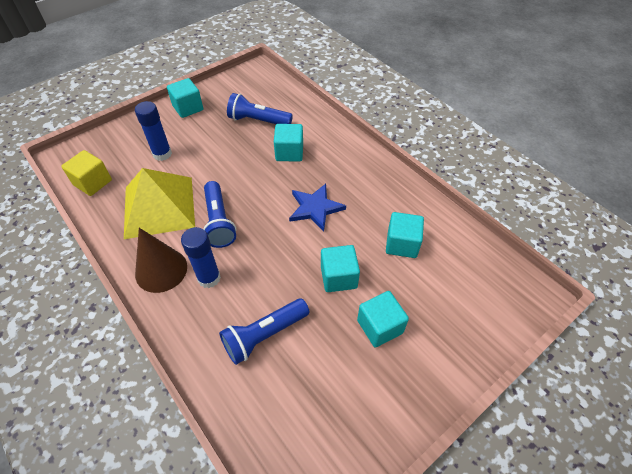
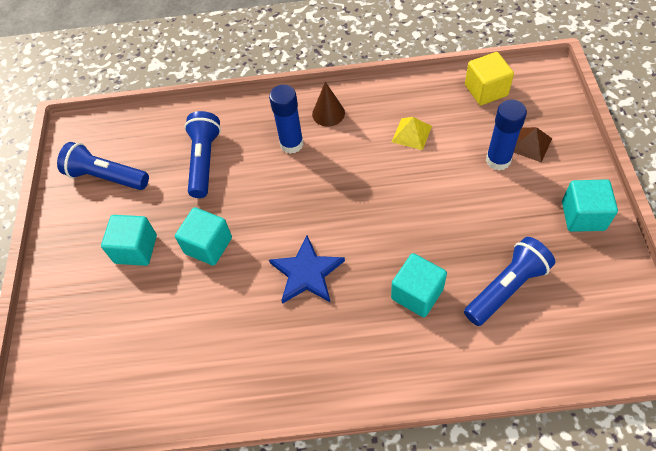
camera: 130 degrees right, 5 degrees up
(139, 144) = (530, 144): none -> brown pyramid
(159, 206) = (411, 134): yellow pyramid -> yellow pyramid, size x0.41
(161, 270) = (328, 113): brown cone -> brown cone, size x0.63
(219, 222) = (353, 175): blue flashlight -> blue flashlight (106, 177)
(402, 244) = (194, 330): turquoise cube -> none

